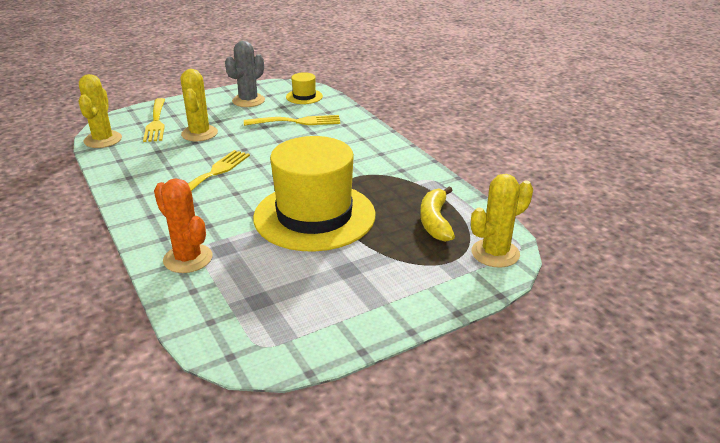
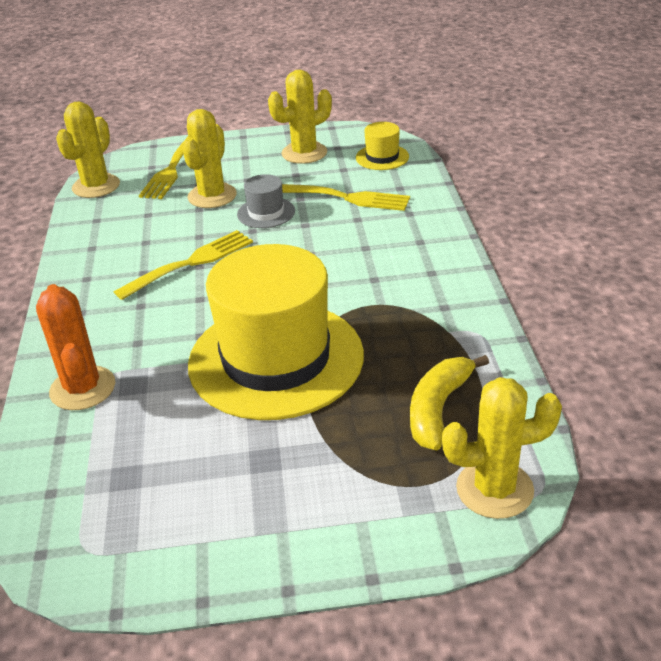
camera: 25 degrees right, 5 degrees up
(246, 138) = (266, 213): none -> grey hat
(248, 101) = (304, 153): grey cactus -> yellow cactus

